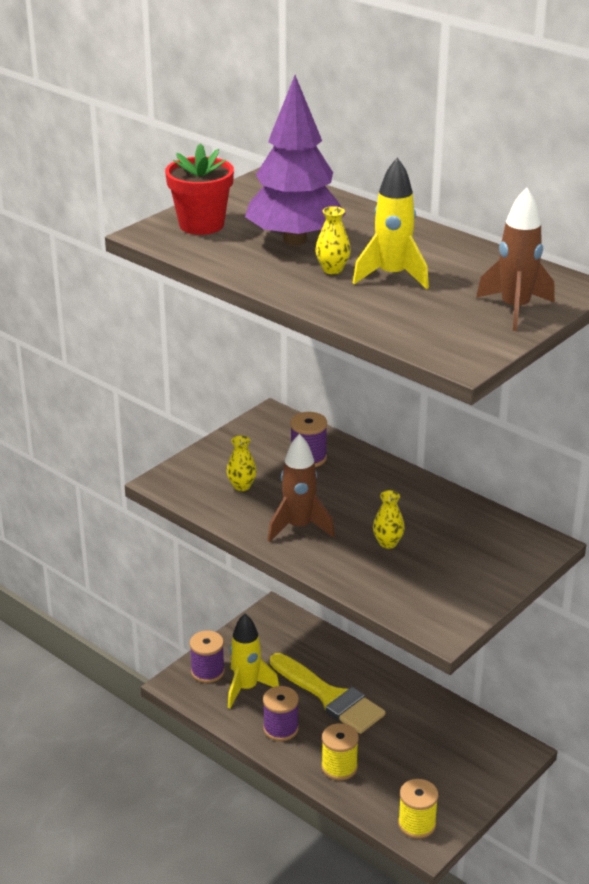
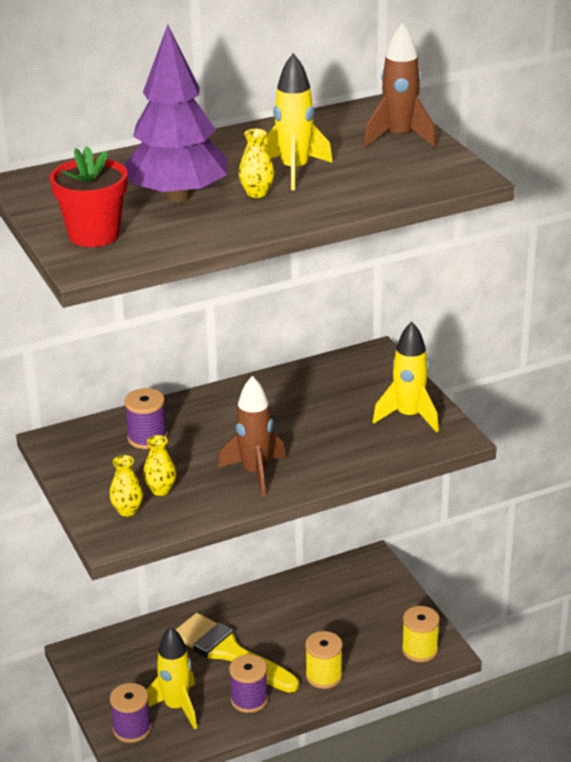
camera: 65 degrees left, 0 degrees up
(330, 697) = (229, 652): yellow brush -> yellow brush turned 120 degrees counterclockwise
(388, 543) = (316, 430): yellow vase -> yellow vase (127, 510)
(455, 592) = (408, 416): none -> yellow rocket

